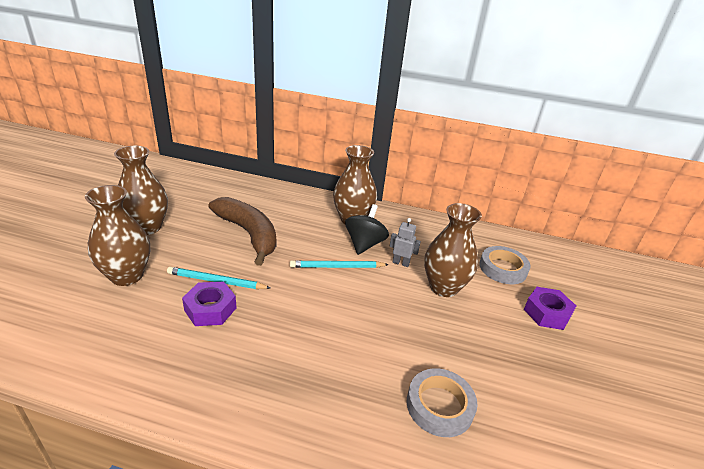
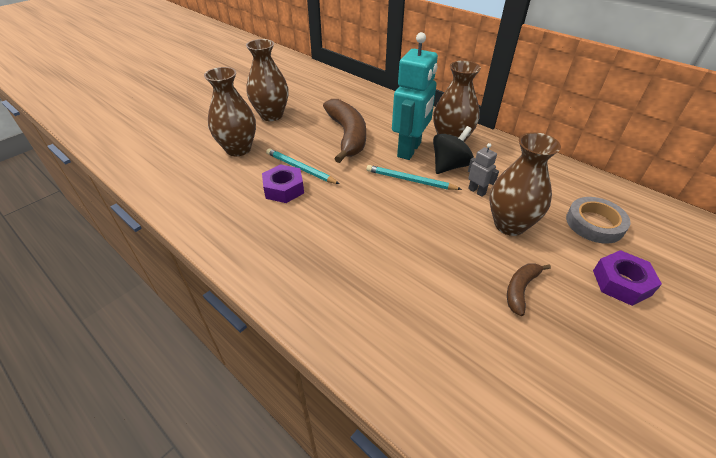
camera: 30 degrees right, 10 degrees up
(319, 236) = (409, 150): none -> turquoise robot
(439, 405) = (435, 328): grey tape -> none
(484, 344) = (520, 289): none -> brown banana

